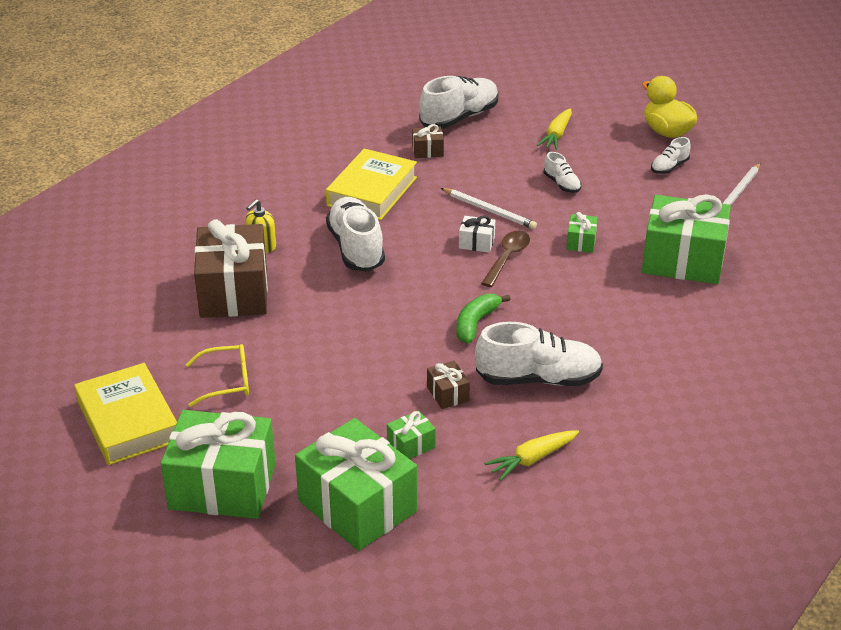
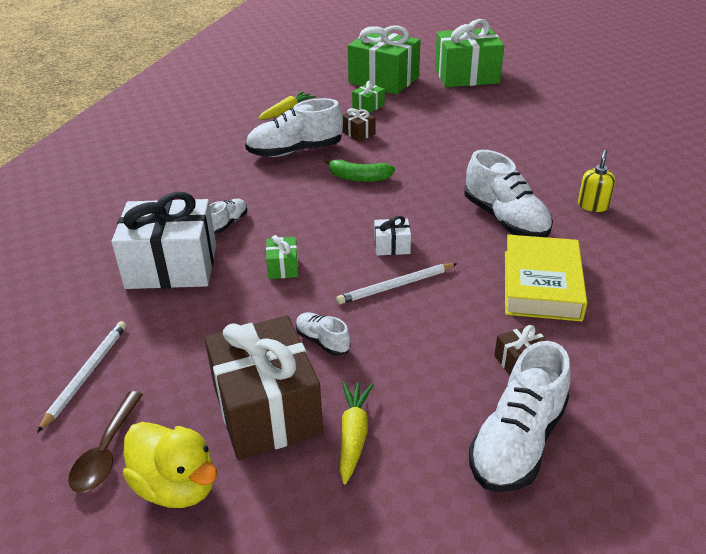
camera: 165 degrees right, 0 degrees up
(128, 421) = (554, 90): yellow book -> none
(226, 382) = (515, 116): yellow glasses -> none
(234, 292) = (574, 167): brown gift -> brown gift (266, 409)
(475, 323) = (359, 178): green banana -> green banana turned 90 degrees clockwise
(489, 210) = (396, 286): white pencil -> white pencil turned 45 degrees counterclockwise
(507, 258) = (354, 236): brown spoon -> brown spoon (106, 451)
(669, 167) = (177, 403): white shoe -> white shoe (227, 223)
(683, 260) = (172, 266): green gift -> white gift

